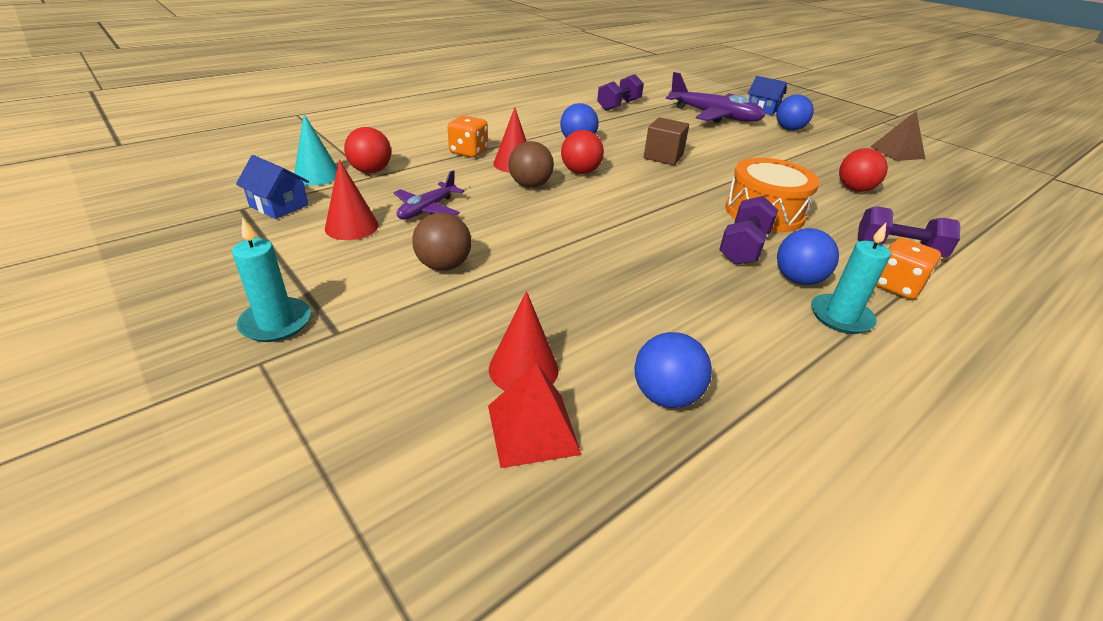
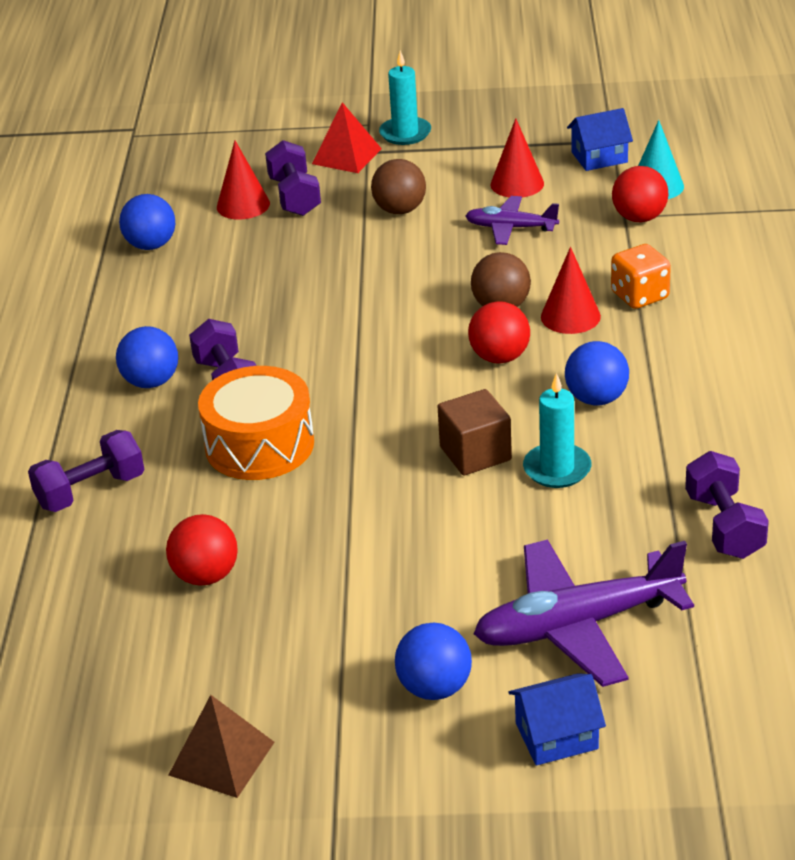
camera: 135 degrees right, 0 degrees up
(427, 209) = (510, 228): purple plane -> purple plane turned 60 degrees counterclockwise
(474, 339) = (294, 197): none -> purple dumbbell
(532, 429) = (195, 192): red pyramid -> red pyramid (346, 156)
(840, 317) = (91, 370): turquoise candle -> turquoise candle (557, 469)
(896, 286) = (66, 436): orange dice -> none

